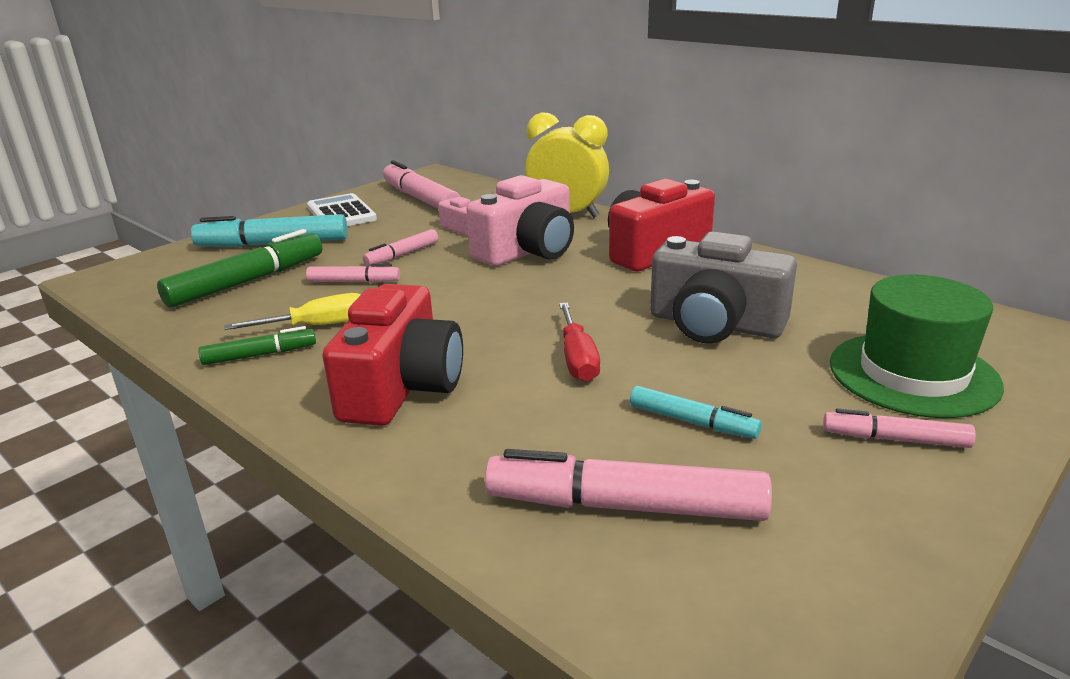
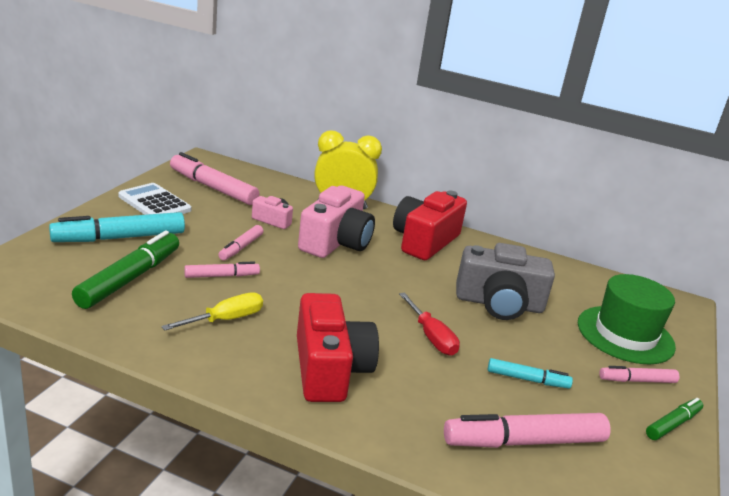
camera: 25 degrees left, 0 degrees up
(260, 355) = (200, 349): green marker -> green marker (673, 424)

